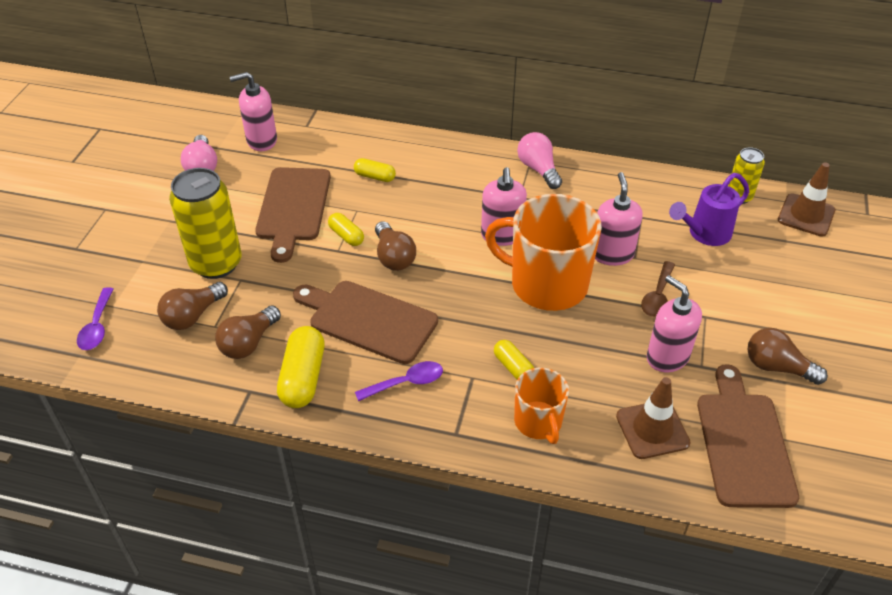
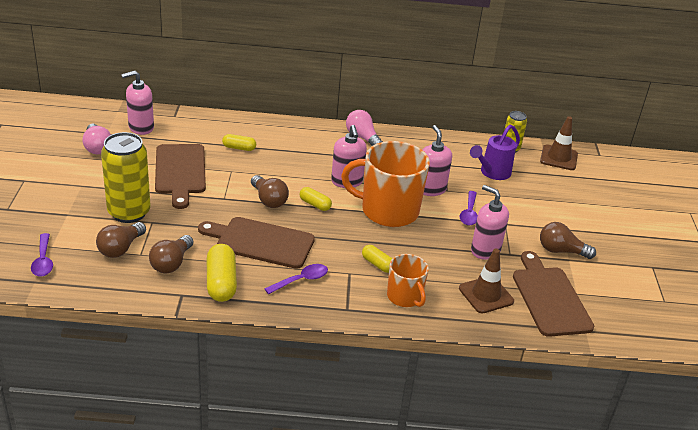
camera: 15 degrees left, 10 degrees down
(346, 236) = (228, 188): yellow capsule -> yellow capsule (315, 204)
(657, 296) = (469, 213): brown spoon -> purple spoon

